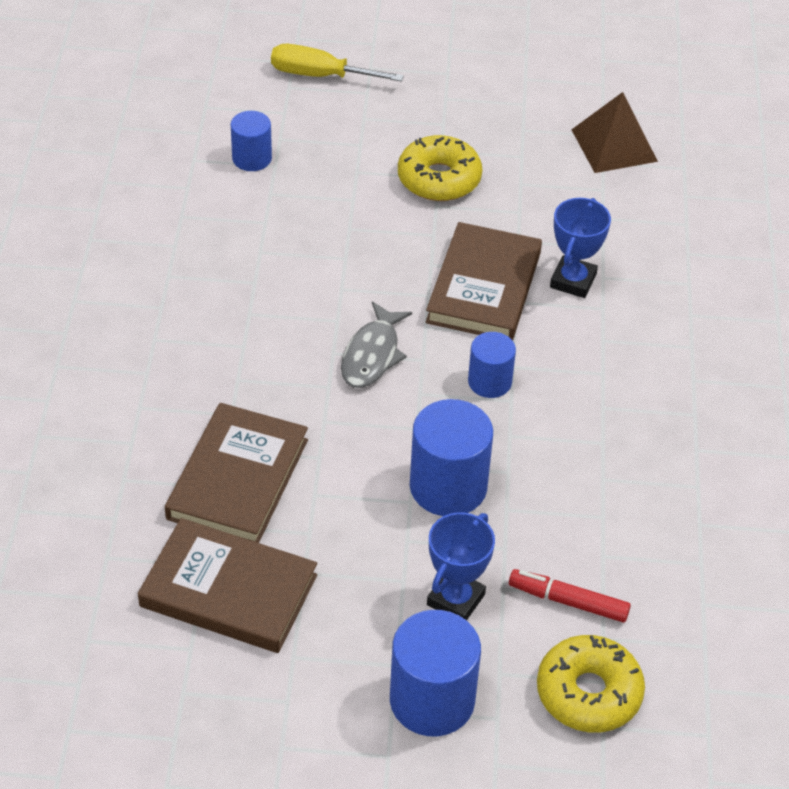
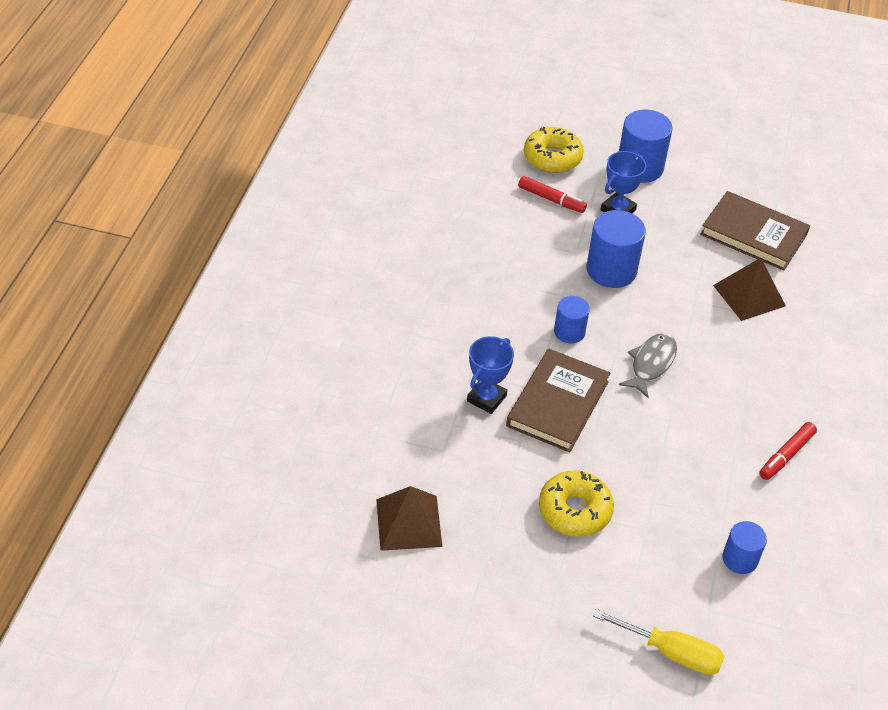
camera: 170 degrees left, 0 degrees up
(194, 268) = (786, 455): none -> red marker
(237, 479) = (749, 295): brown book -> brown pyramid

